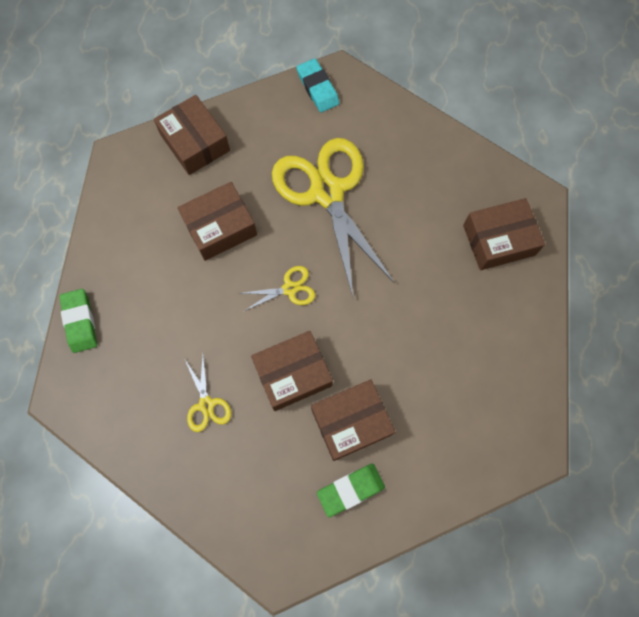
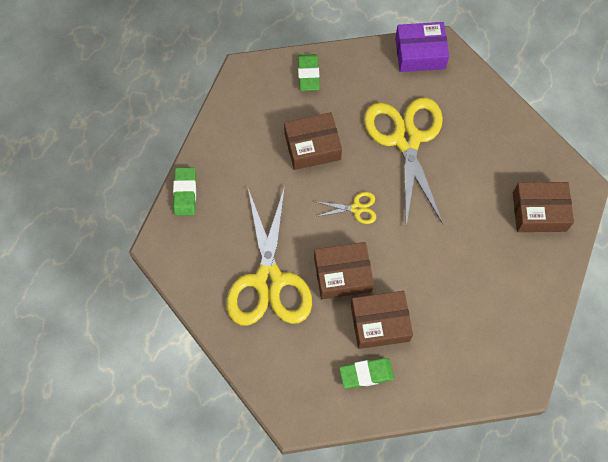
camera: 15 degrees right, 5 degrees down
(195, 142) = (308, 74): brown box -> green eraser
(206, 404) = (268, 280): yellow scissors -> yellow scissors, size x2.35
(317, 88) = (420, 53): turquoise eraser -> purple box

